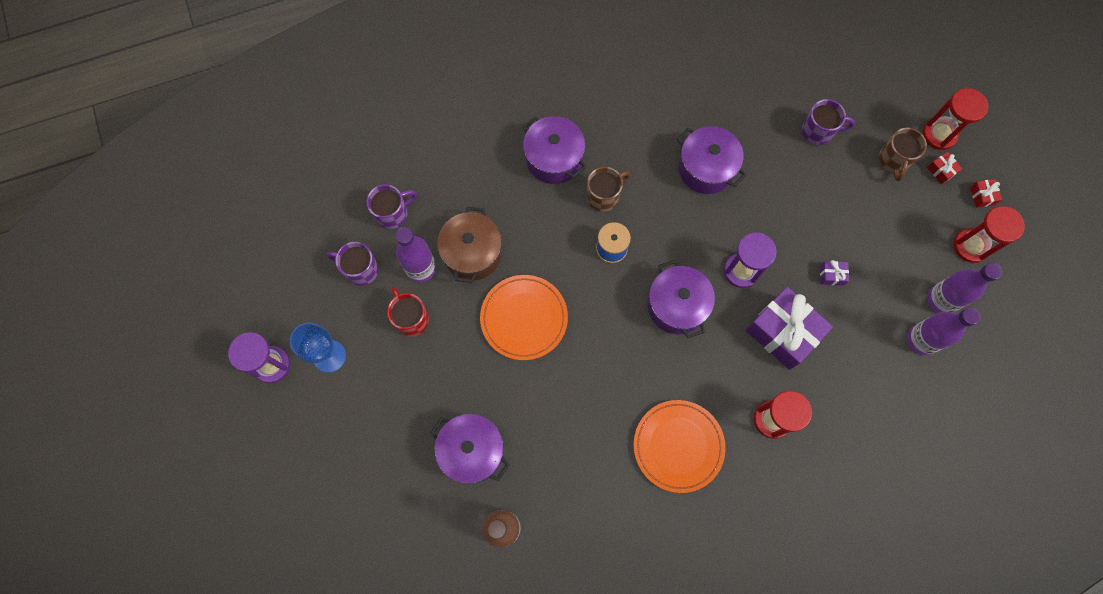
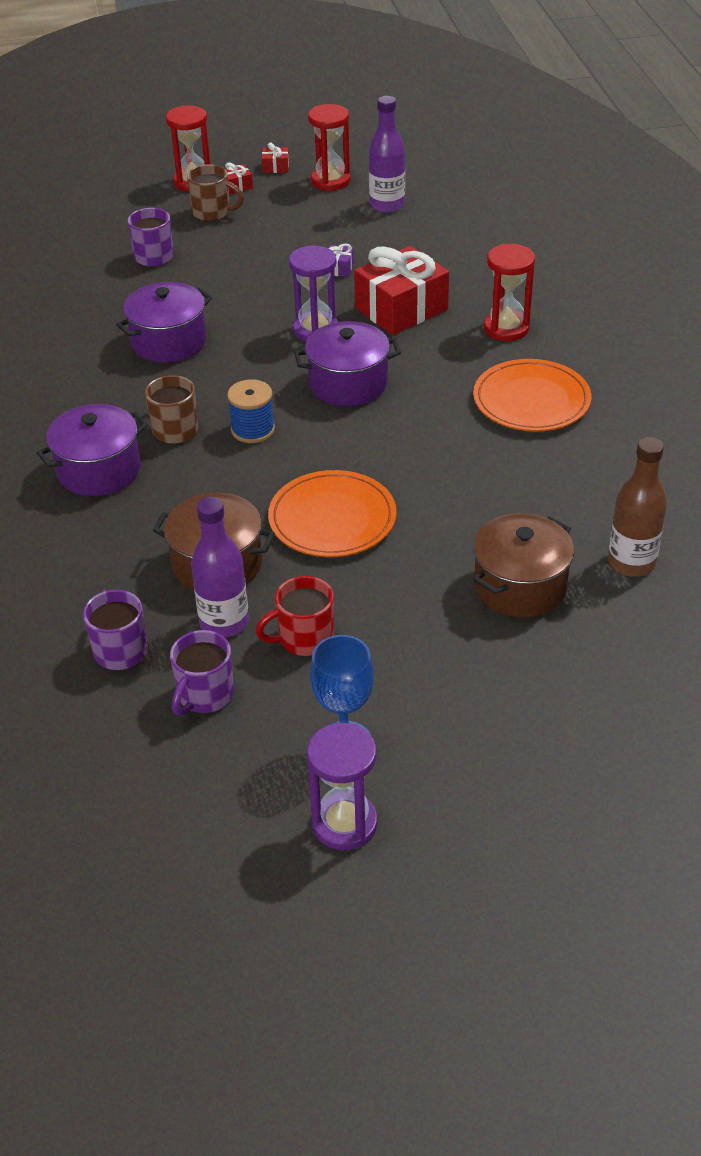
camera: 80 degrees left, 30 degrees down
(472, 451) = (520, 586): purple pot -> brown pot
(783, 332) = (401, 309): purple gift -> red gift
(921, 340) = (429, 222): purple bottle -> none

